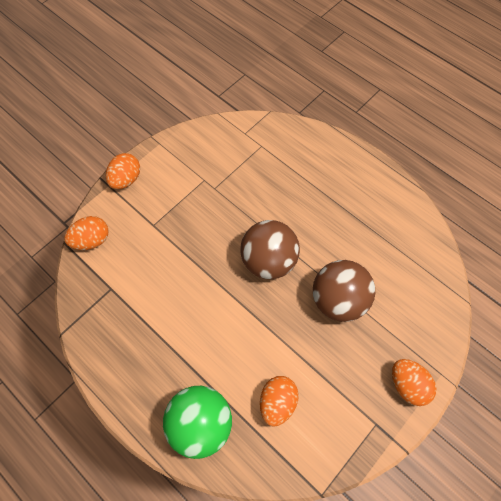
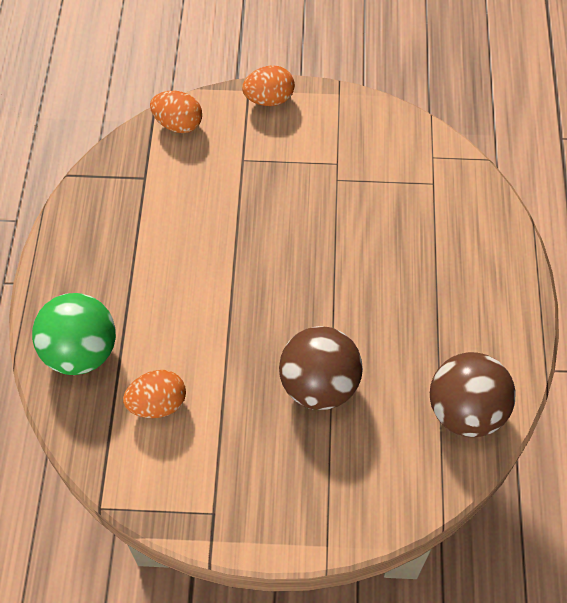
camera: 50 degrees right, 5 degrees down
(268, 261) = (302, 288): brown ball -> brown ball (465, 411)
(407, 384) = (283, 517): orange egg -> none

